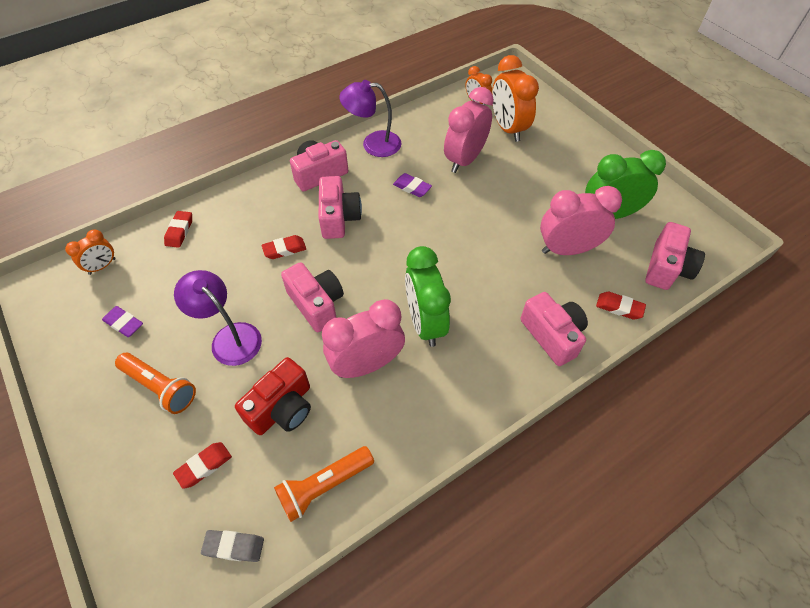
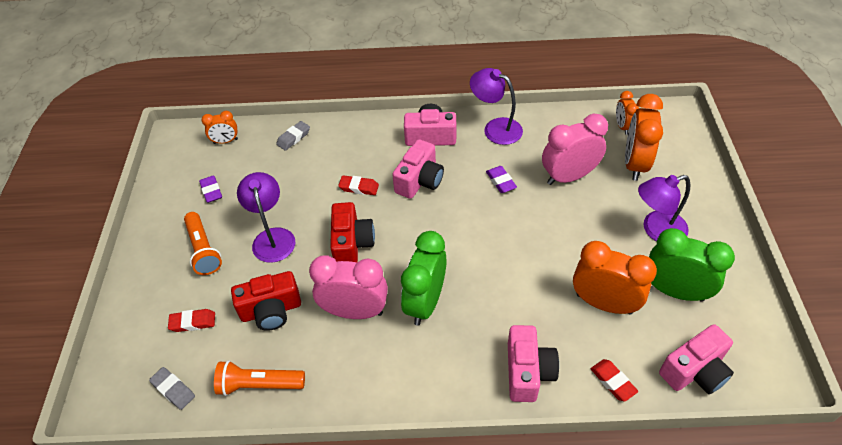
camera: 35 degrees right, 5 degrees down
(179, 231) = (293, 138): red eraser -> grey eraser
(316, 304) = (352, 243): pink camera -> red camera
(561, 173) = (656, 230): none -> purple lamp
(567, 249) = (604, 303): pink clock -> orange clock

